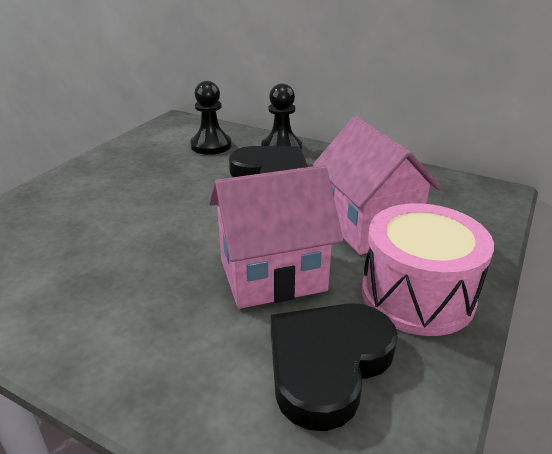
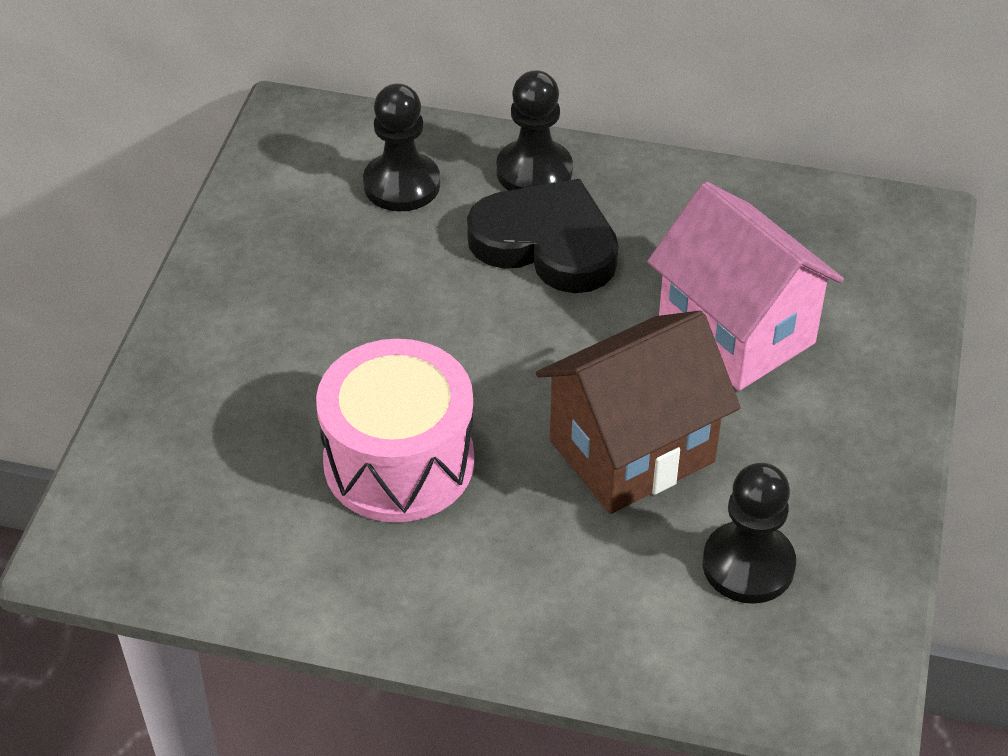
camera: 15 degrees left, 15 degrees up
(272, 275) = (632, 451): pink house -> brown house
(327, 364) = (748, 565): black heart -> black pawn
(417, 295) = (831, 444): pink drum -> pink drum (399, 462)

